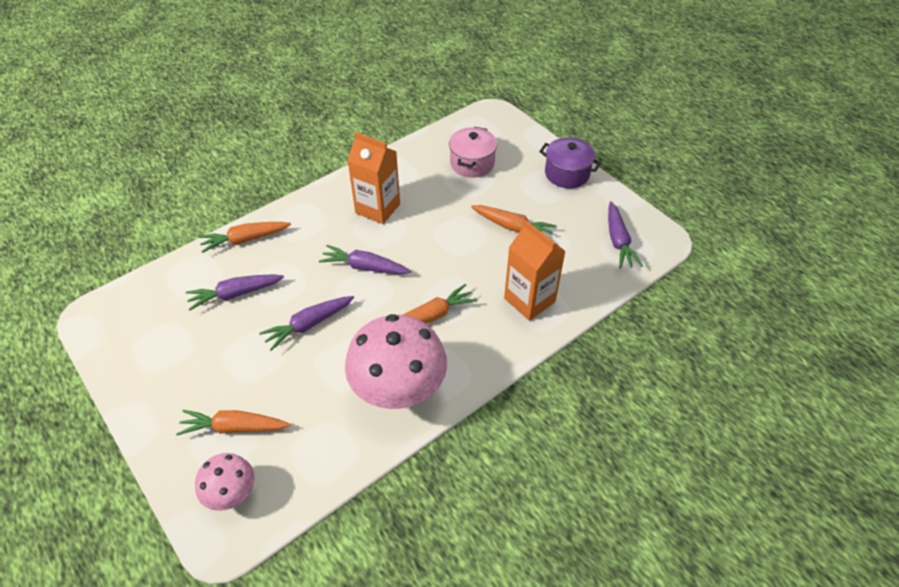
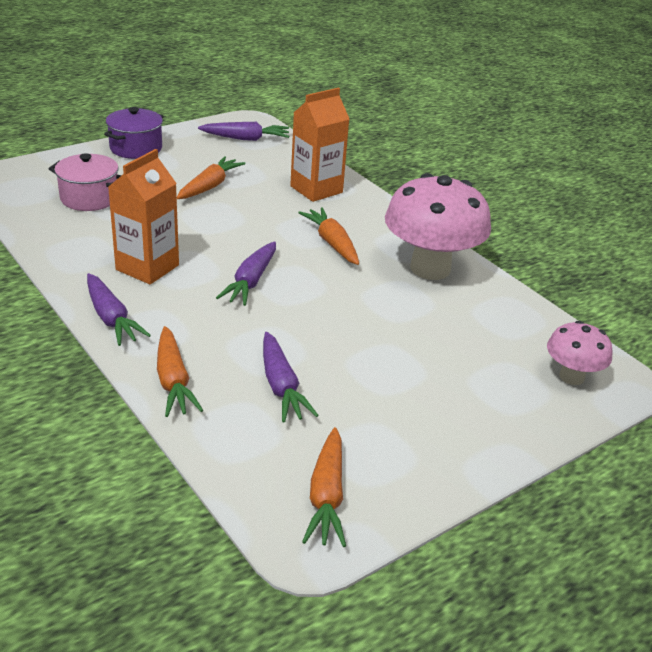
camera: 90 degrees left, 15 degrees down
(234, 427) = (490, 378): orange carrot -> orange carrot (326, 496)
(309, 325) = (340, 324): purple carrot -> purple carrot (111, 318)

